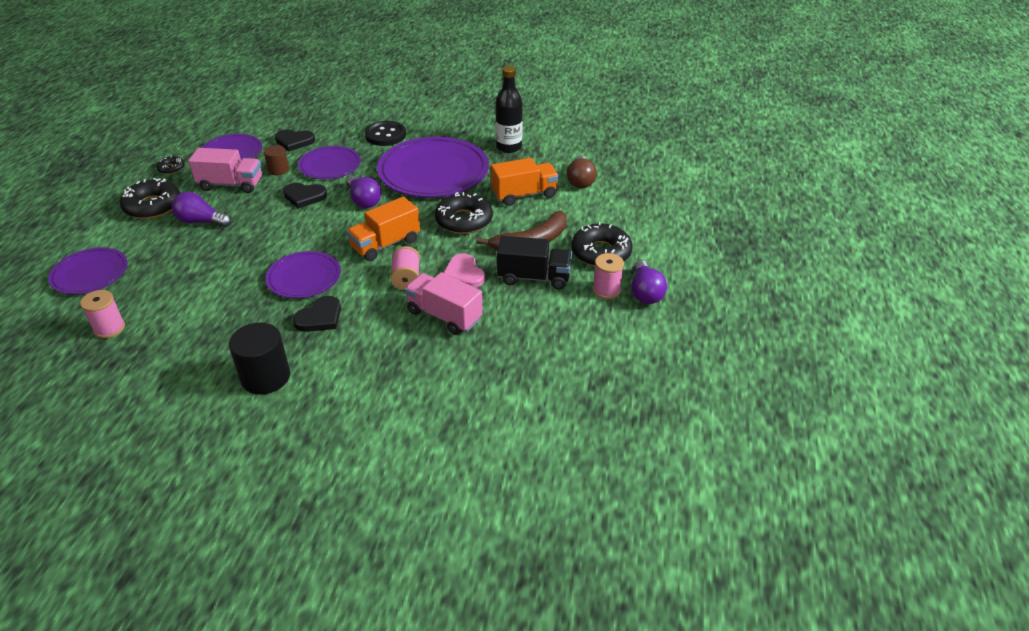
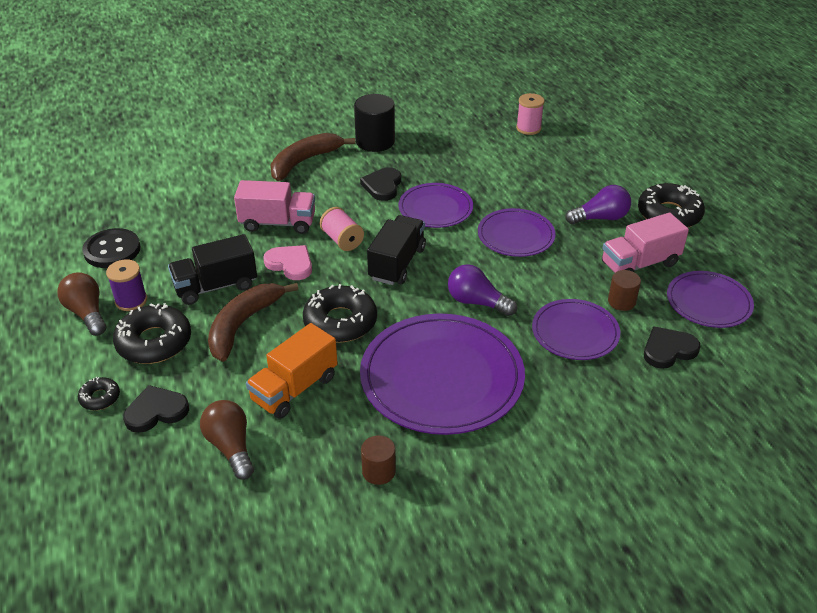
camera: 150 degrees right, 0 degrees up
(90, 273) = (610, 150): purple plate -> purple plate (516, 235)
(171, 168) = (730, 256): black donut -> black donut (100, 398)
(304, 196) = (545, 281): black heart -> black heart (156, 411)
(360, 380) = (304, 162): none -> brown banana
(385, 135) = (573, 414): black button -> black button (112, 250)
(385, 244) = (397, 263): orange truck -> black truck
(509, 147) = (378, 471): black bottle -> brown cylinder
(606, 290) = (131, 301): pink spool -> purple spool
(645, 292) = (87, 313): purple light bulb -> brown light bulb

